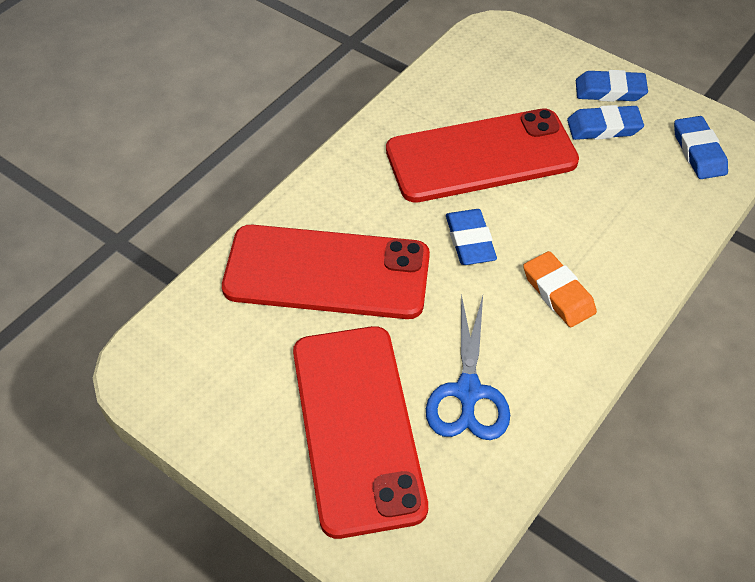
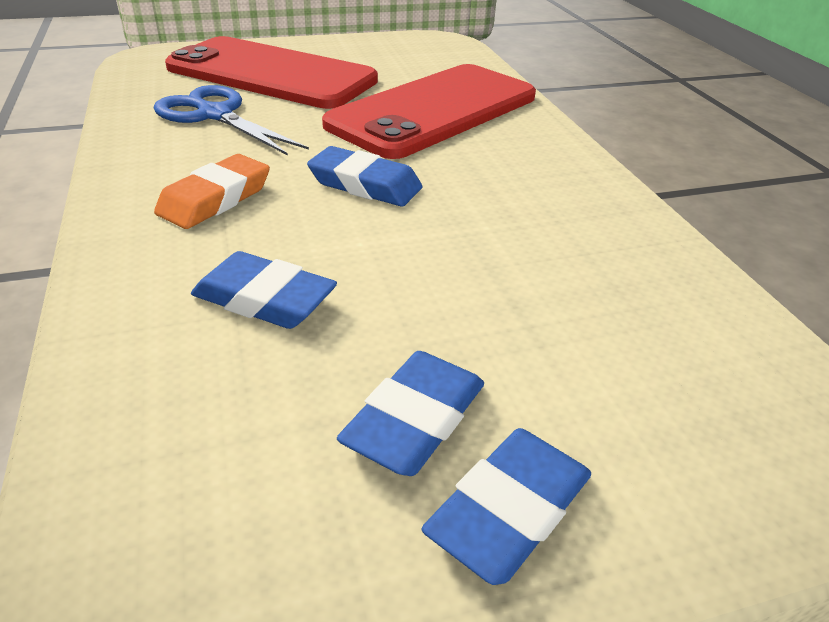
camera: 125 degrees right, 15 degrees down
(481, 156) = (491, 254): red phone -> none
(558, 293) = (215, 199): orange eraser -> orange eraser turned 60 degrees counterclockwise
(698, 152) = (190, 523): blue eraser -> blue eraser (264, 299)

